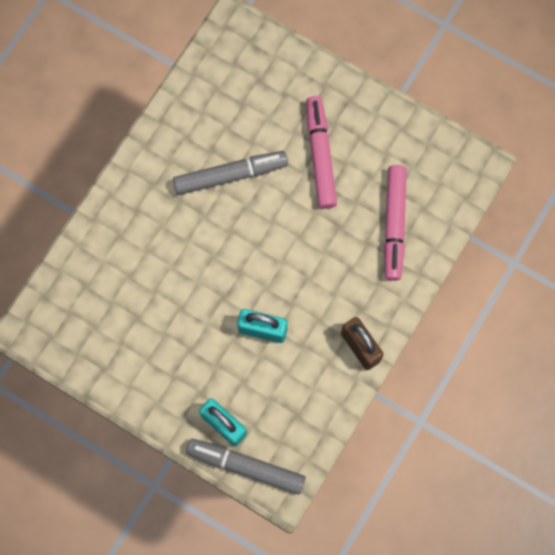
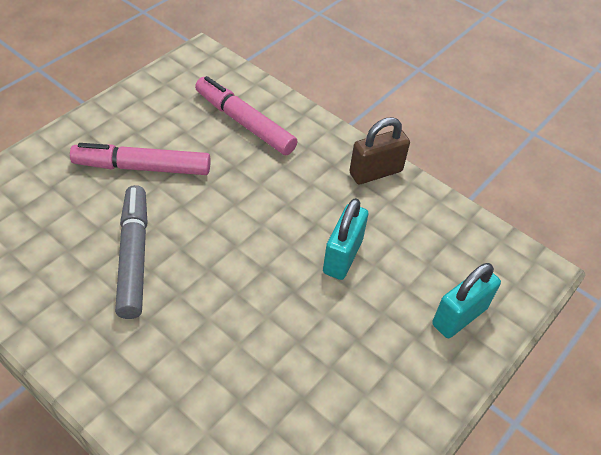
camera: 85 degrees left, 25 degrees down
(246, 466) = (512, 301): grey marker -> none
(394, 225) = (244, 122): pink marker -> pink marker turned 150 degrees counterclockwise

